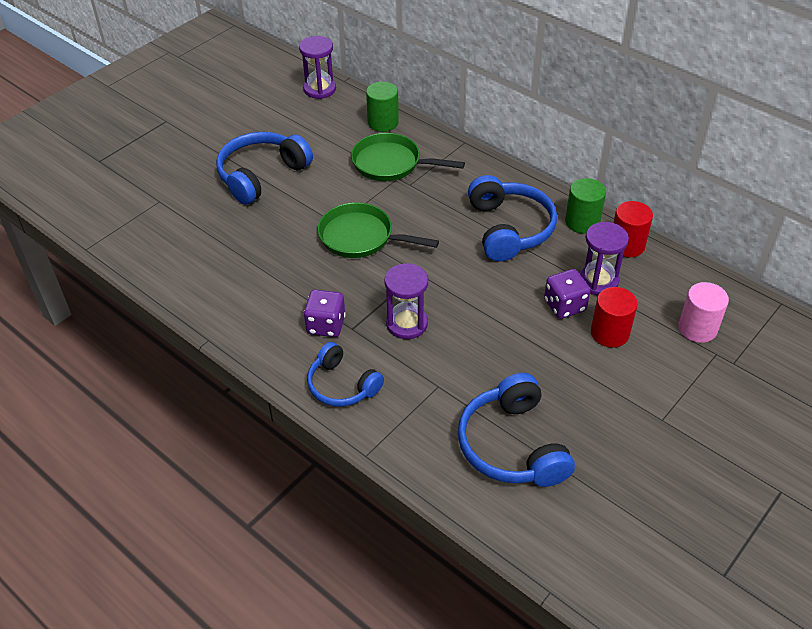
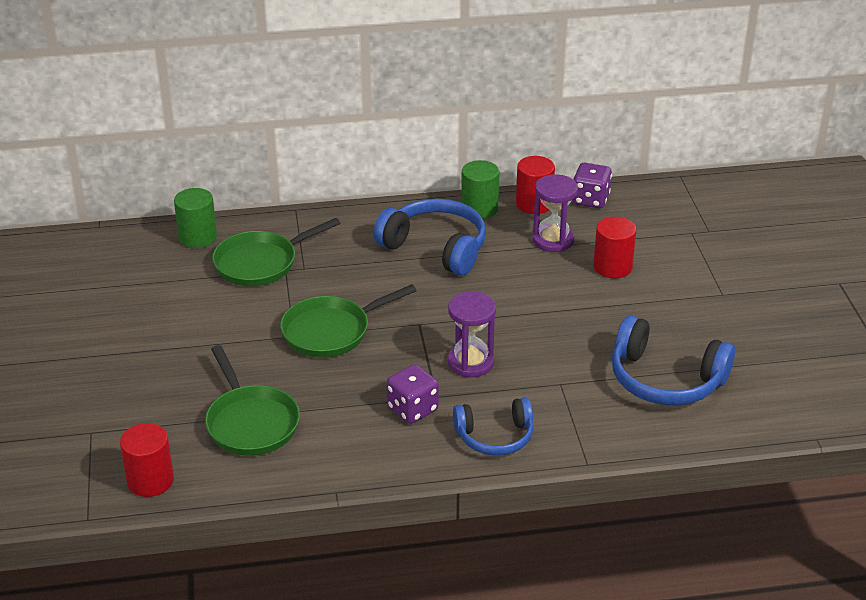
camera: 50 degrees left, 10 degrees down
(141, 252) = (150, 480): none -> red cylinder
(234, 259) = (251, 423): none -> green pan
(261, 175) = (156, 346): blue headphones -> none
(319, 89) = (87, 247): purple hourglass -> none
(564, 305) = (557, 271): purple dice -> purple dice (590, 200)
(697, 328) = (658, 225): pink cylinder -> none

